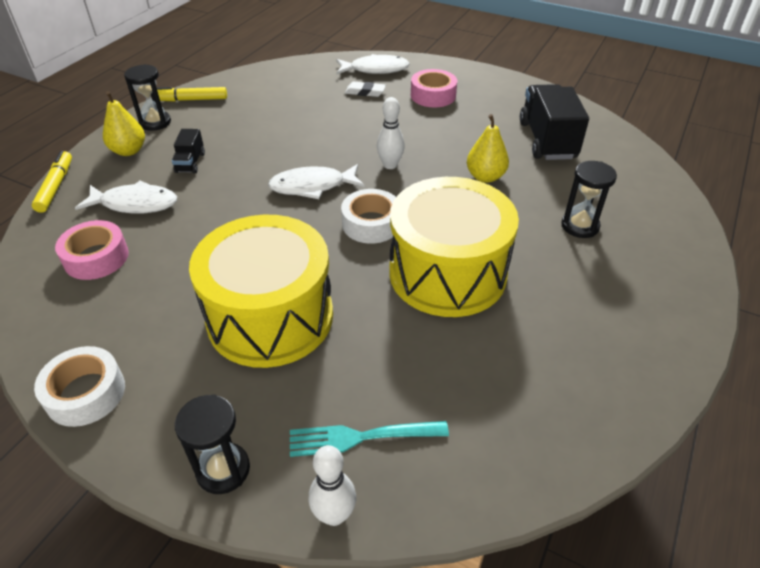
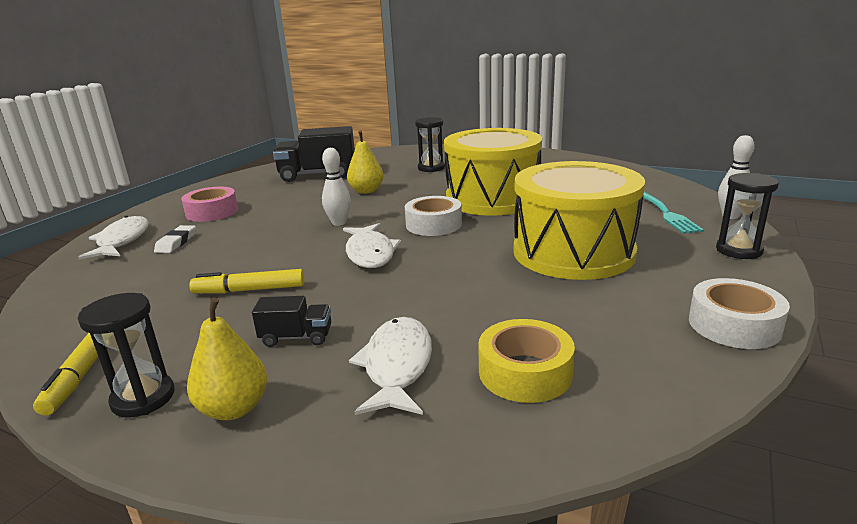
camera: 90 degrees left, 20 degrees down
(56, 186) = (334, 478): yellow marker -> yellow marker (250, 290)
(96, 257) = (525, 372): pink tape -> yellow tape

